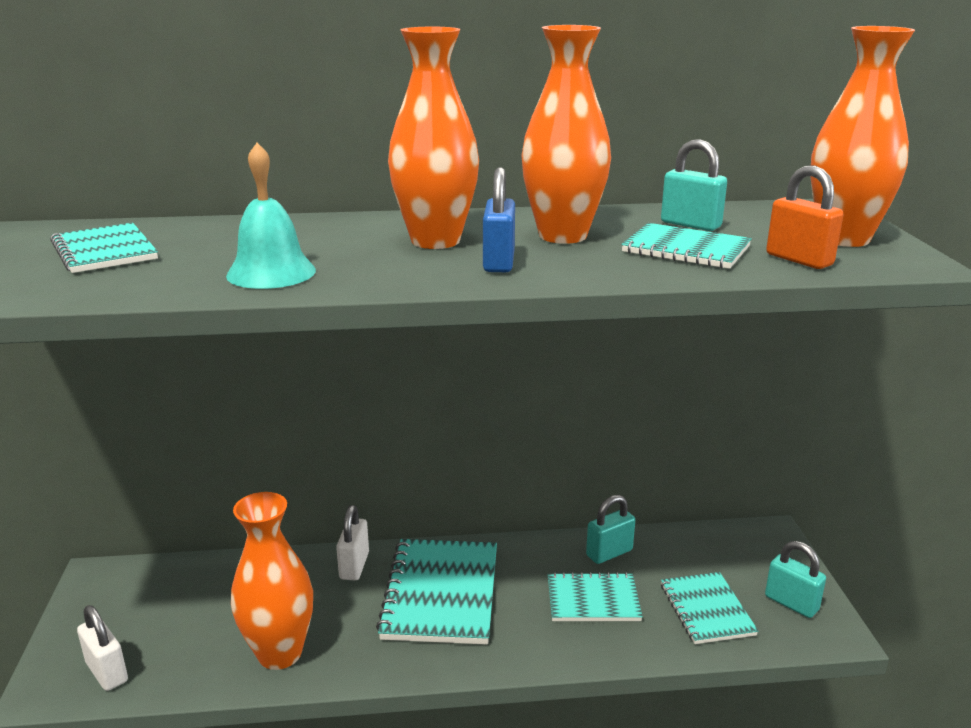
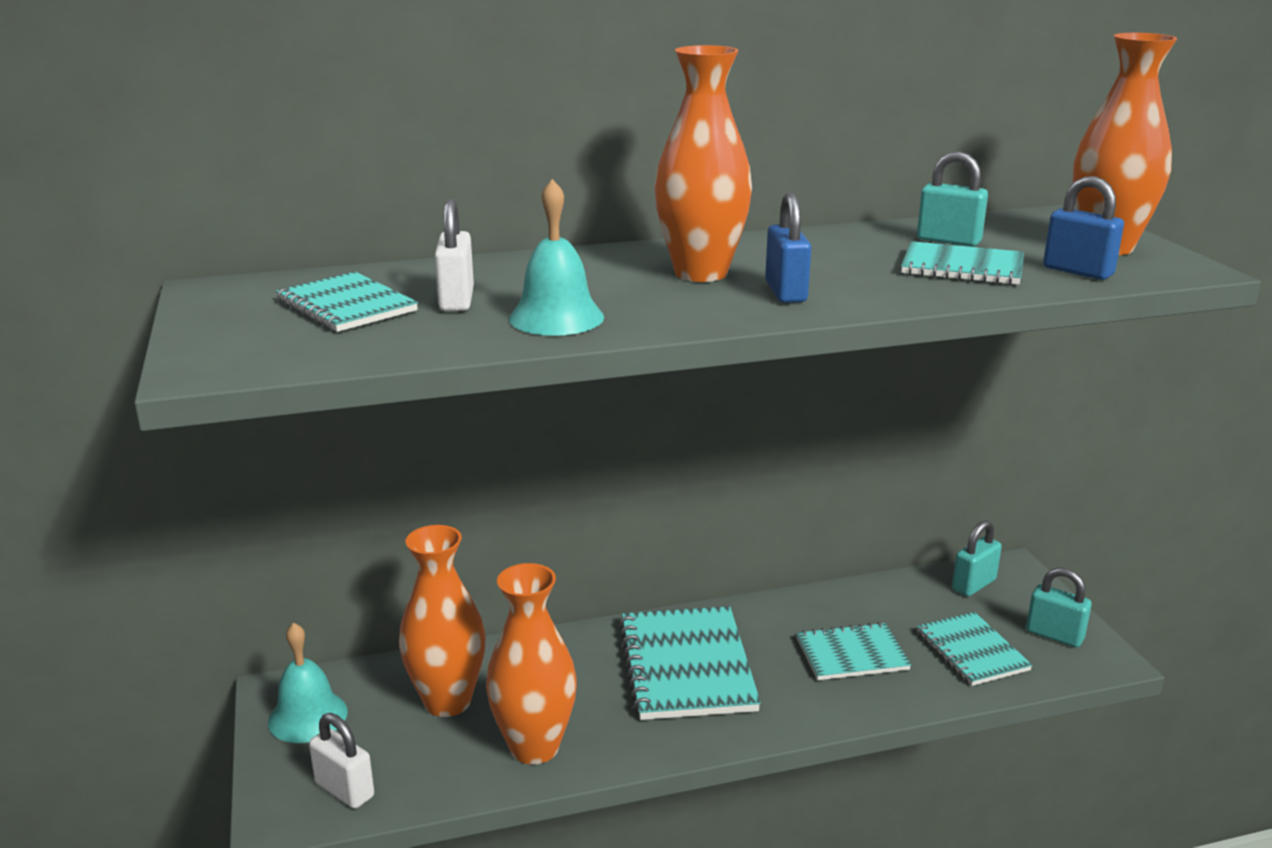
camera: 10 degrees left, 0 degrees up
(108, 601) = (308, 716): none -> turquoise bell
(354, 566) = (578, 648): white padlock -> white padlock (456, 300)
(562, 236) = (828, 260): orange vase -> orange vase (447, 701)
(609, 553) = (851, 605): turquoise padlock -> turquoise padlock (973, 585)
(799, 260) = (1078, 271): orange padlock -> blue padlock

